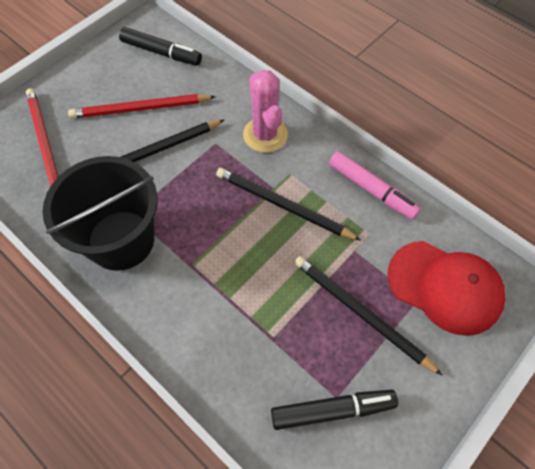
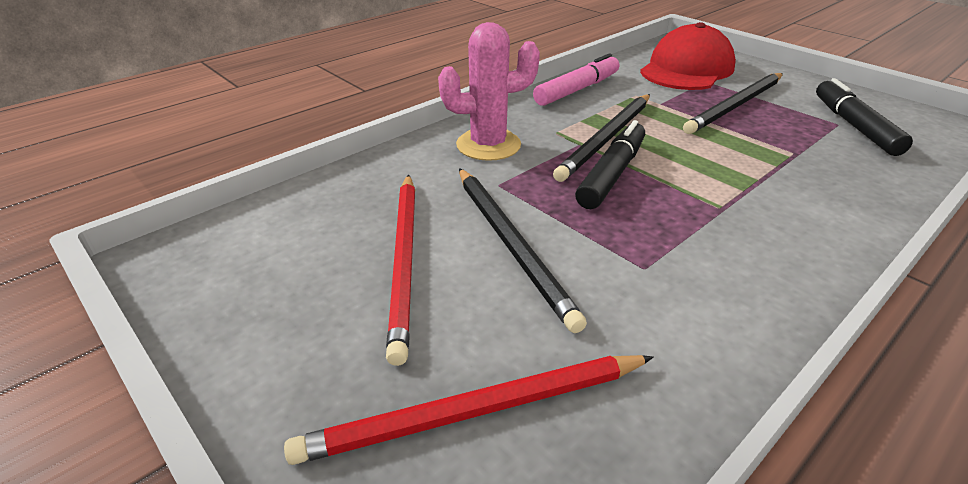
camera: 85 degrees left, 25 degrees down
(121, 240) = (702, 278): black bucket -> none
(161, 52) = (266, 236): black marker -> black marker (611, 174)

